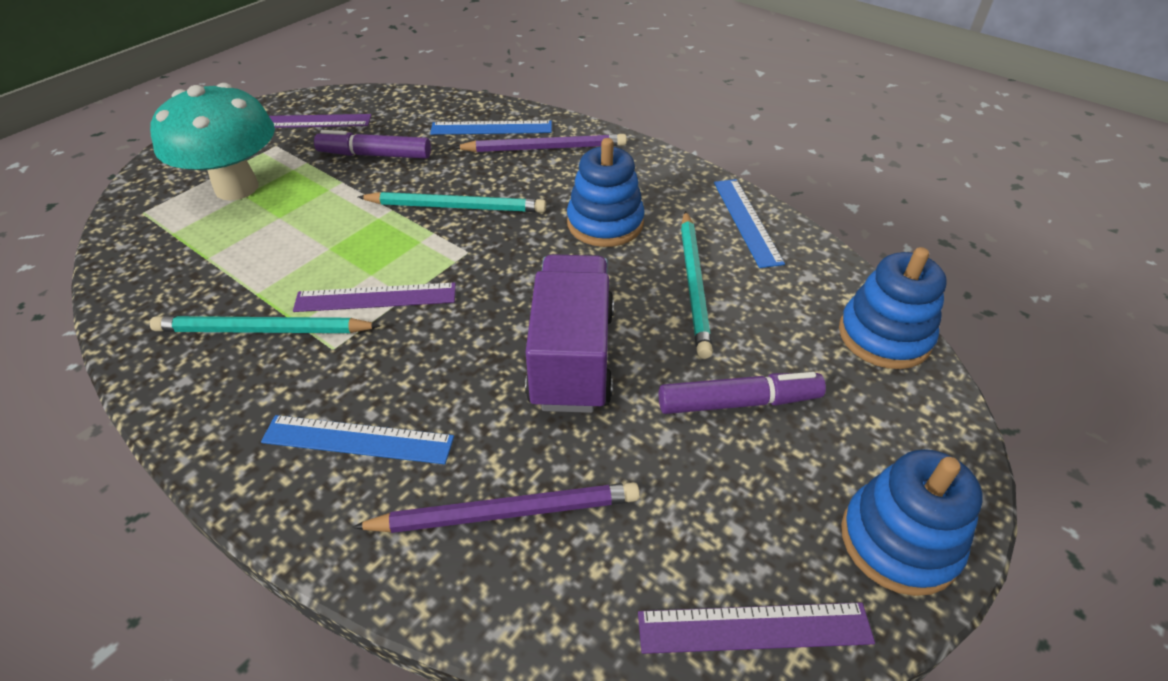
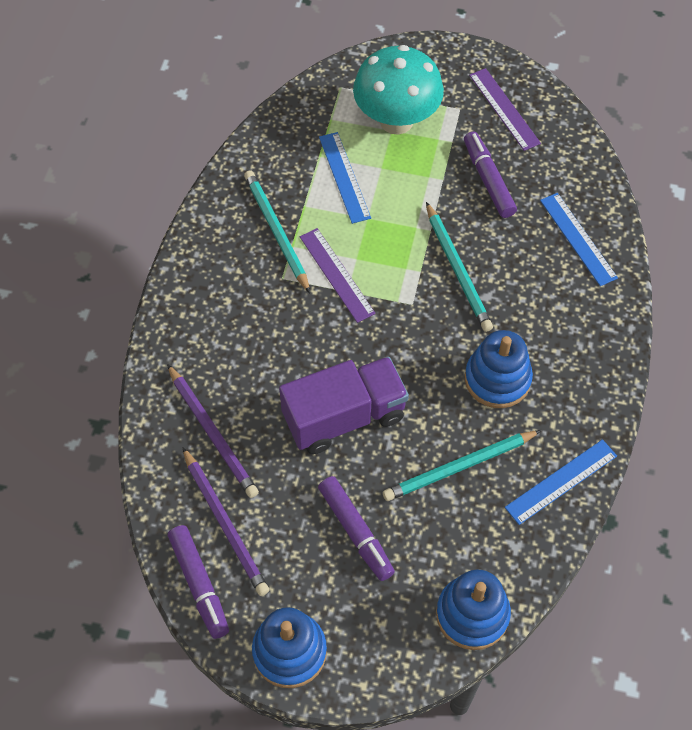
camera: 65 degrees right, 15 degrees up
(358, 440) = (223, 333): blue ruler -> blue ruler (344, 177)
(544, 148) = (573, 292): purple pencil -> purple pencil (225, 523)
(754, 628) = (199, 584): purple ruler -> purple marker

